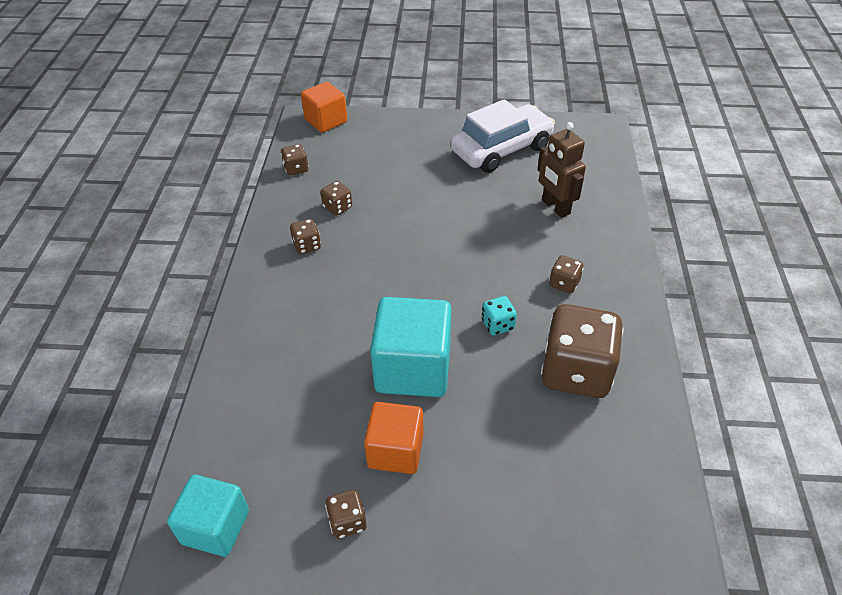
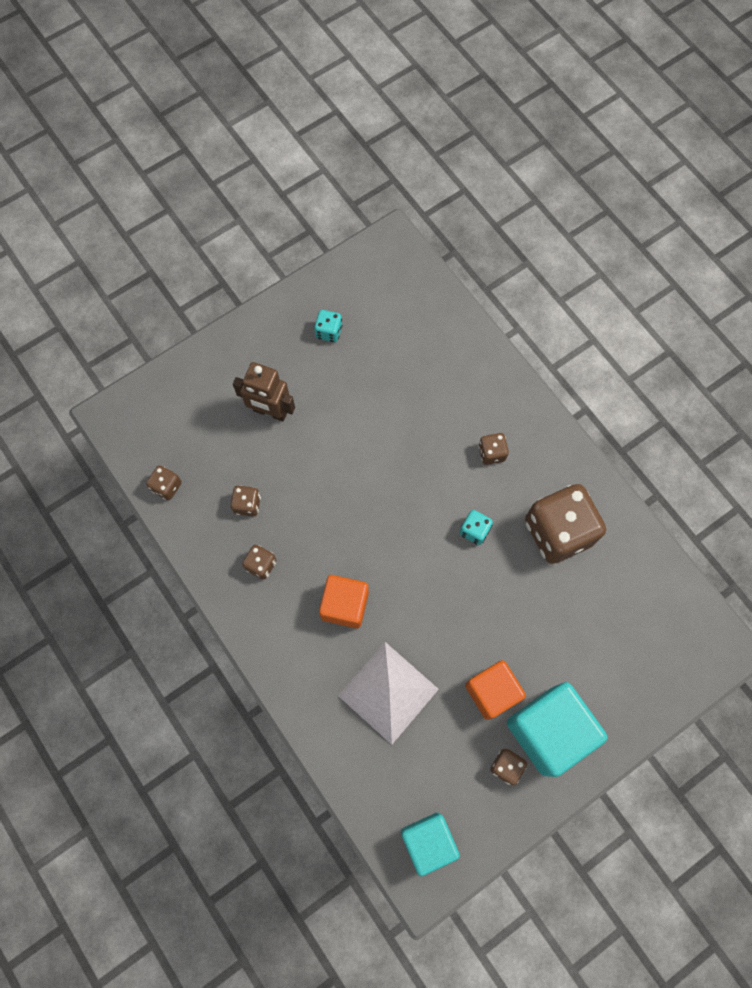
camera: 40 degrees left, 25 degrees up
(308, 387) = (388, 692): none -> white pyramid
(326, 121) = (135, 405): orange cube -> orange cube (345, 605)
(413, 368) = (447, 617): turquoise cube -> turquoise cube (549, 731)
(501, 149) = (329, 332): white car -> turquoise dice
(555, 207) = (426, 373): brown robot -> brown robot (270, 412)

